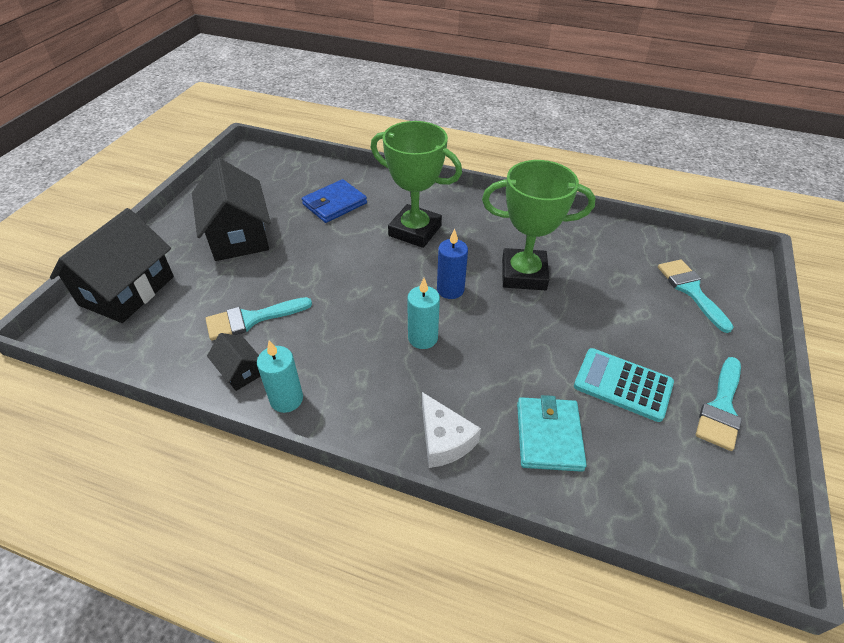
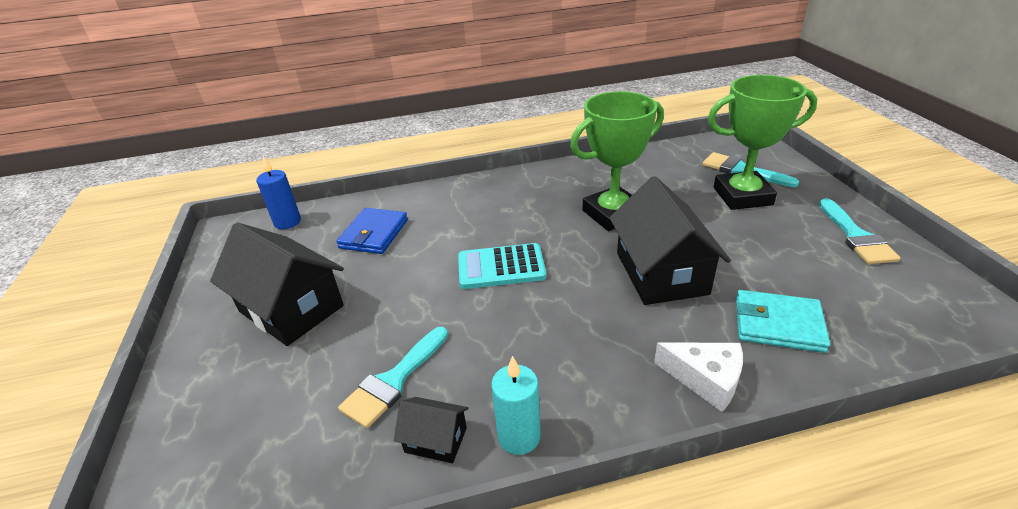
camera: 30 degrees left, 10 degrees down
(127, 291) = (193, 436): black house -> black house (661, 273)
(415, 231) = (480, 222): green trophy -> green trophy (742, 196)
(423, 338) = (588, 305): turquoise candle -> none
(450, 290) = (566, 254): blue candle -> blue candle (287, 222)
(548, 436) = (778, 324): turquoise wallet -> turquoise wallet turned 45 degrees counterclockwise
(622, 385) = (779, 256): turquoise calculator -> turquoise calculator (501, 267)

